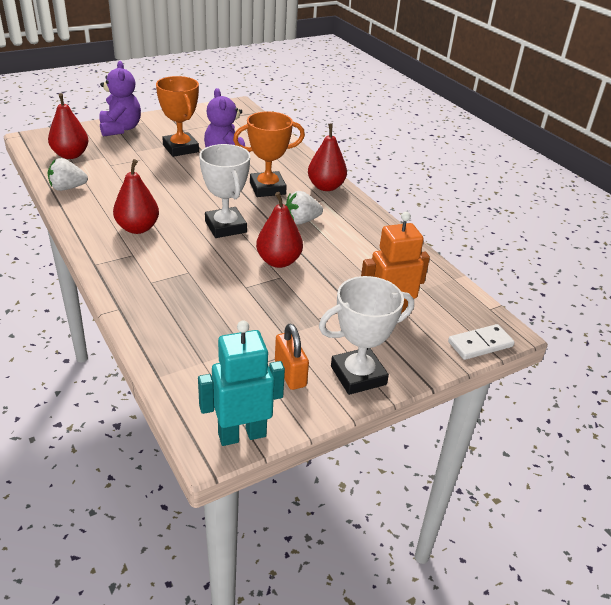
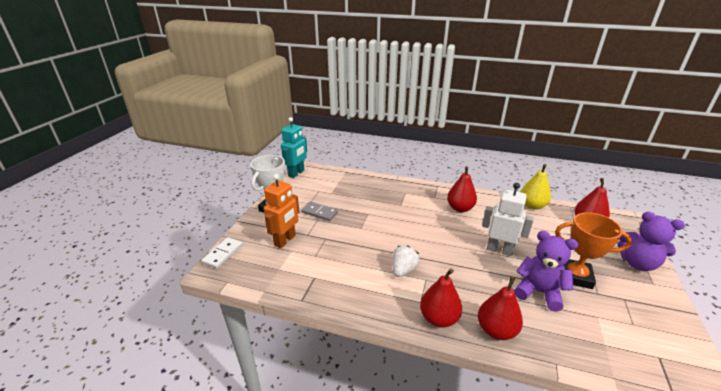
camera: 140 degrees right, 5 degrees down
(67, 188) = (532, 205): white strawberry -> yellow pear
(191, 185) = (499, 250): none -> white robot
(225, 227) = (430, 236): white trophy -> none
(267, 188) = (465, 283): orange trophy -> none
(278, 261) = (373, 234): red pear -> red pear (496, 330)
(290, 373) = (302, 194): orange padlock -> none
(303, 326) = (319, 212): none -> grey domino

